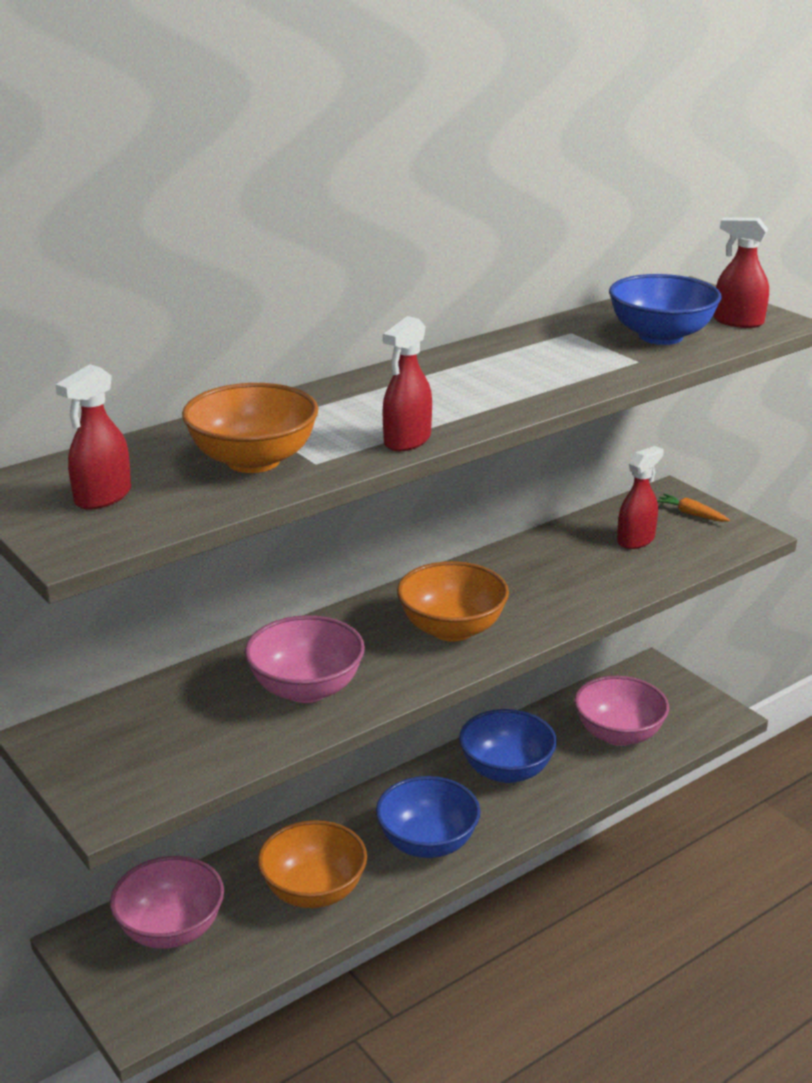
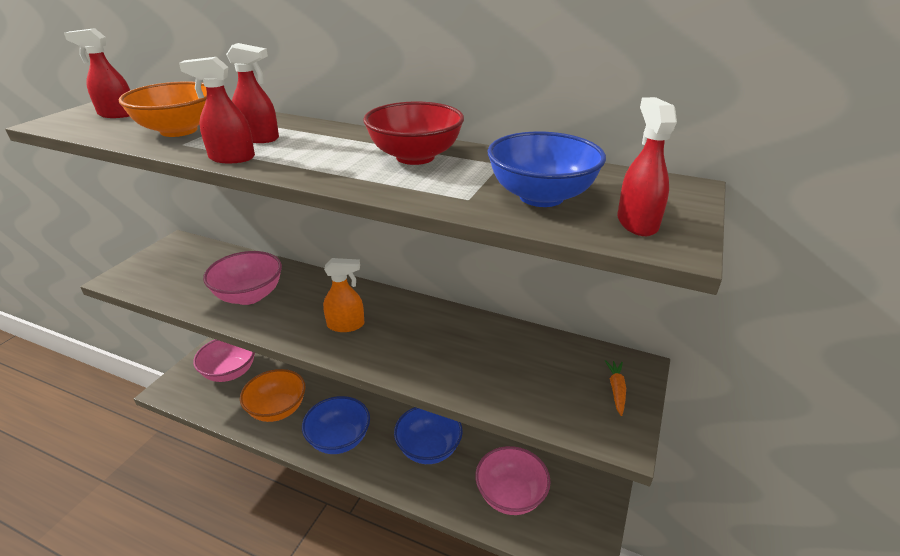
camera: 60 degrees right, 5 degrees up
(452, 629) = (346, 325): orange bowl -> orange spray bottle
(512, 359) = (415, 157): none -> red bowl
(636, 540) = (540, 371): red spray bottle -> red spray bottle (259, 138)

